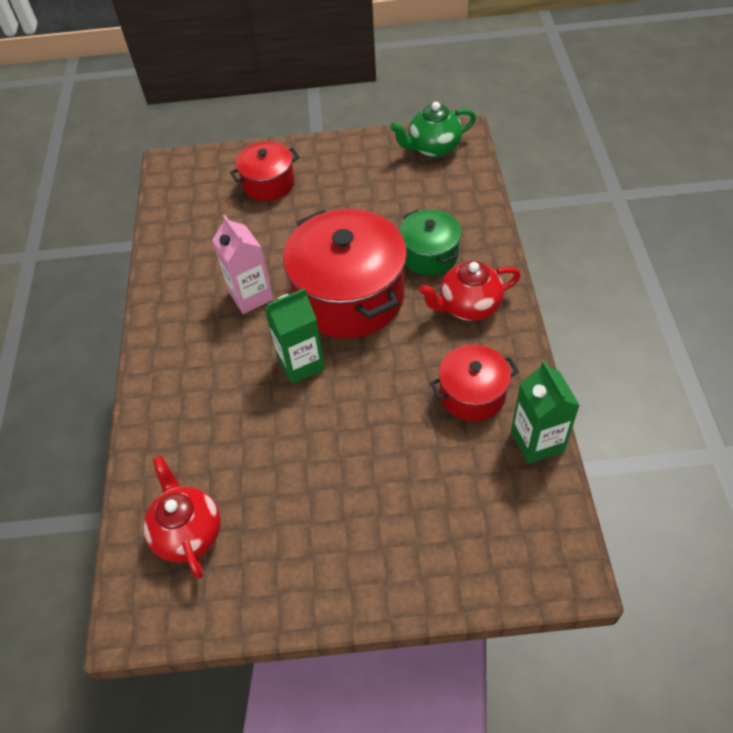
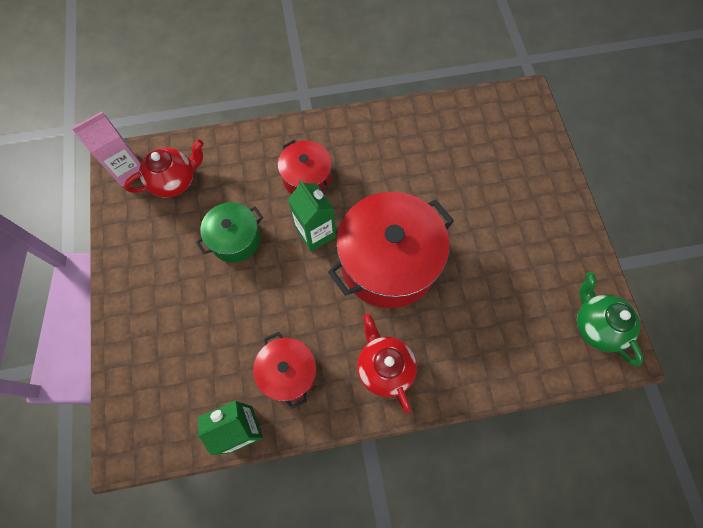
camera: 80 degrees right, 15 degrees up
(251, 296) = (382, 185): pink carton -> pink carton (128, 169)
(268, 183) = (517, 179): red pot -> red pot (307, 178)
(429, 255) = (444, 329): green pot -> green pot (235, 239)

